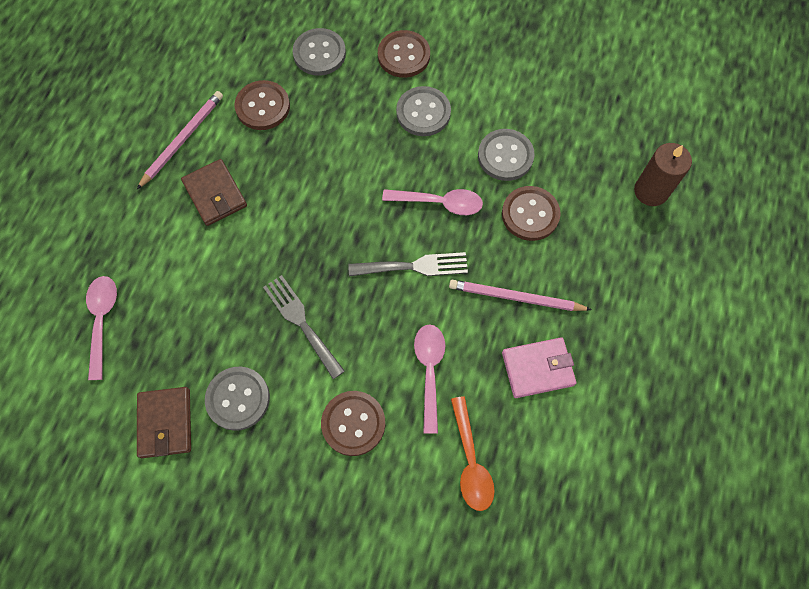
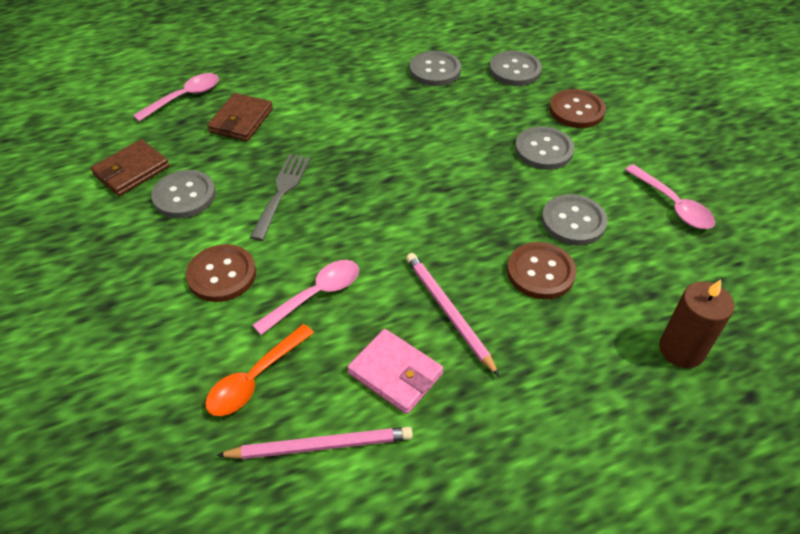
camera: 50 degrees right, 20 degrees down
(182, 140) = (362, 52): pink pencil -> pink pencil (320, 445)
(215, 194) = (338, 90): brown wallet -> brown wallet (241, 120)
(263, 106) = (435, 70): brown button -> grey button
(414, 266) = (402, 227): grey fork -> none
(439, 203) = (477, 207): pink spoon -> pink spoon (673, 205)

